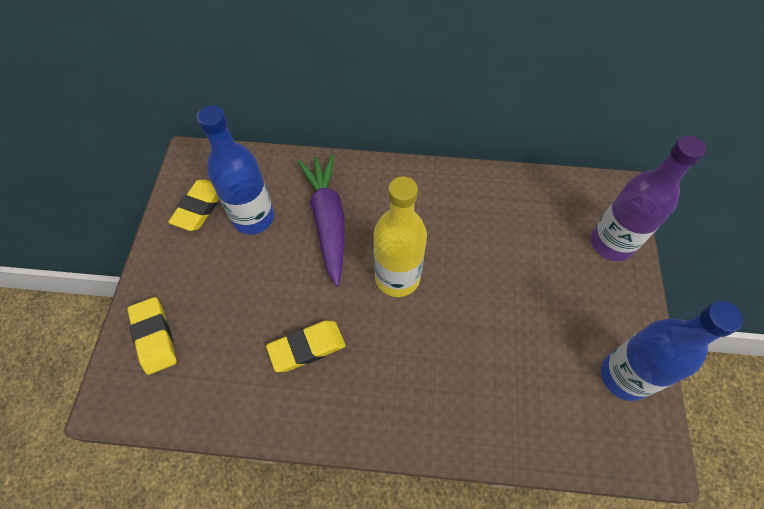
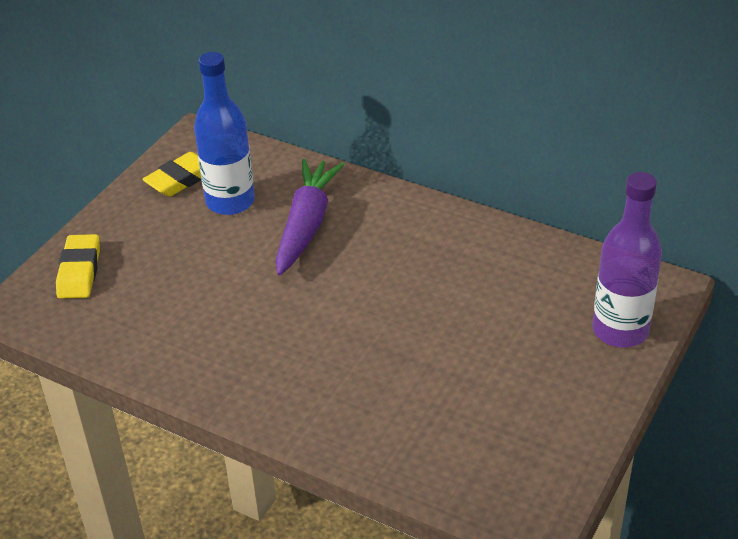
camera: 25 degrees right, 20 degrees down
(307, 348) = (221, 322): yellow eraser -> none
(397, 277) = (350, 292): yellow bottle -> none
(624, 376) = (548, 448): blue bottle -> none

